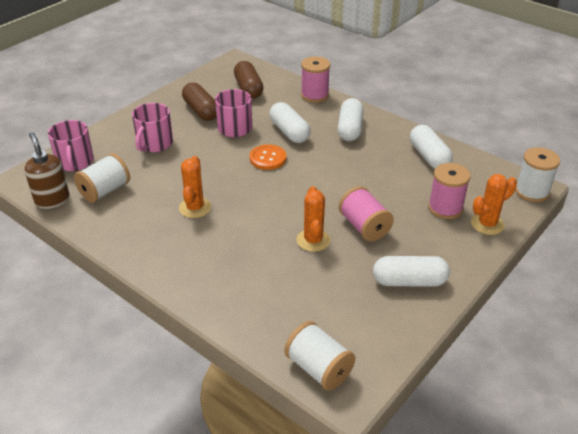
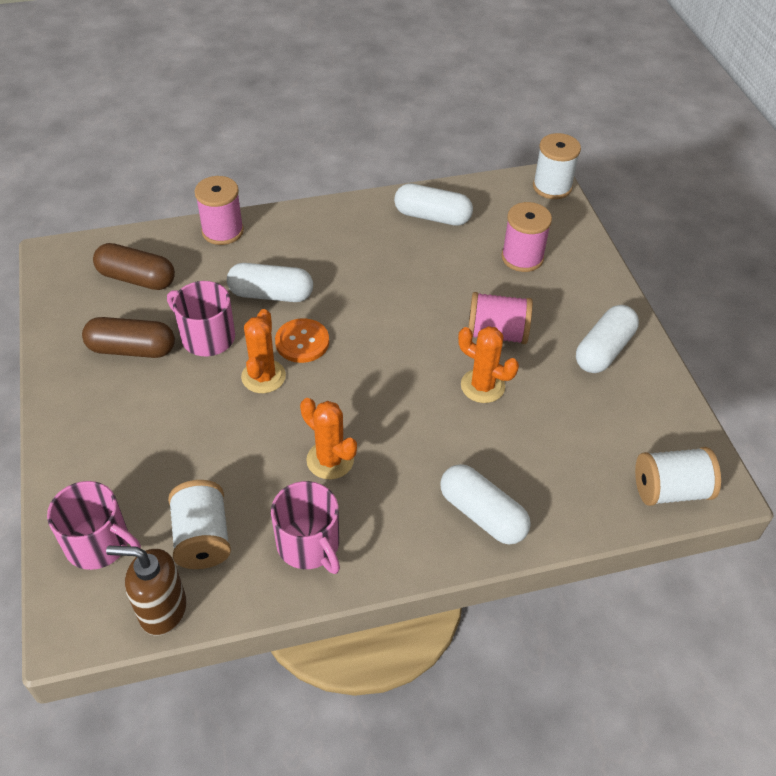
camera: 55 degrees left, 10 degrees up
(154, 143) = (152, 434): pink mug -> pink mug (309, 544)
(350, 129) = (321, 243): white capsule -> white capsule (482, 514)
(487, 224) = (570, 245): orange cactus -> orange cactus (263, 376)

